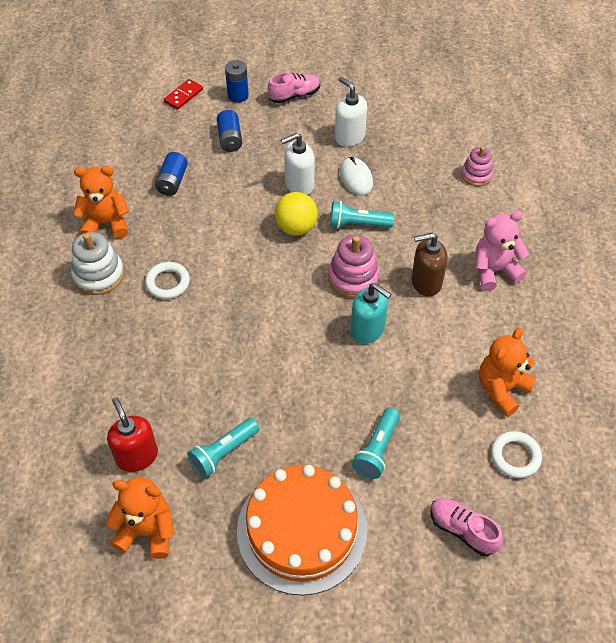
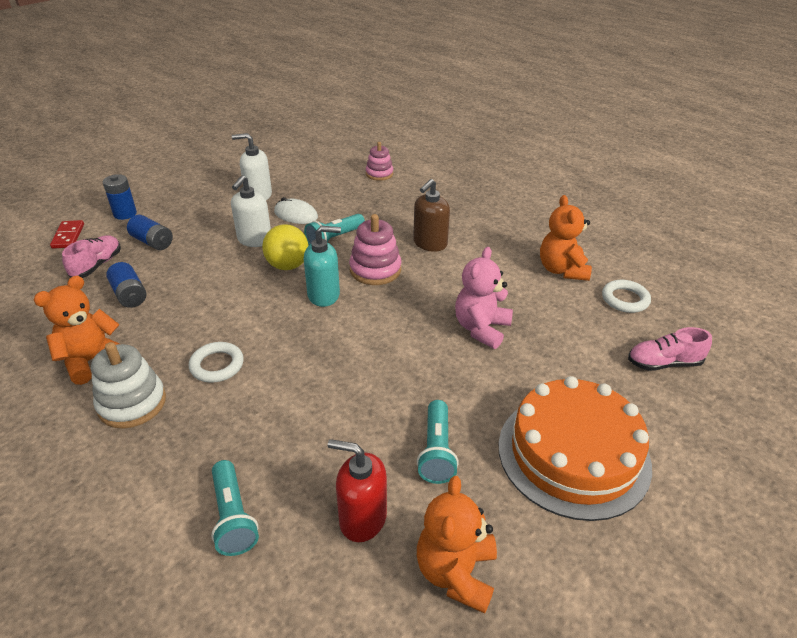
camera: 45 degrees left, 15 degrees down
(147, 530) = (456, 573): orange teddy bear -> orange teddy bear turned 45 degrees counterclockwise
(294, 95) = (178, 193): pink shoe -> pink shoe (97, 265)
(367, 330) = (430, 293): turquoise soap dispenser -> turquoise soap dispenser (324, 295)
(377, 450) = (543, 359): turquoise flashlight -> turquoise flashlight (233, 517)
(494, 270) = (463, 214): pink teddy bear -> pink teddy bear (481, 329)

